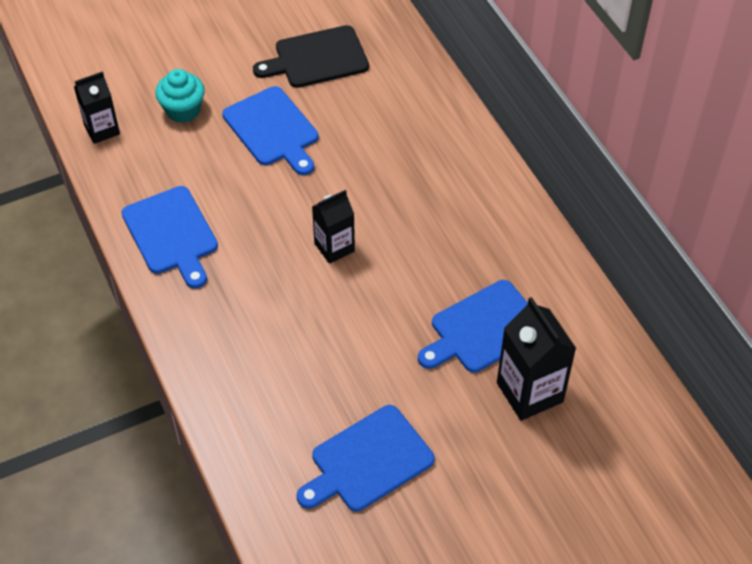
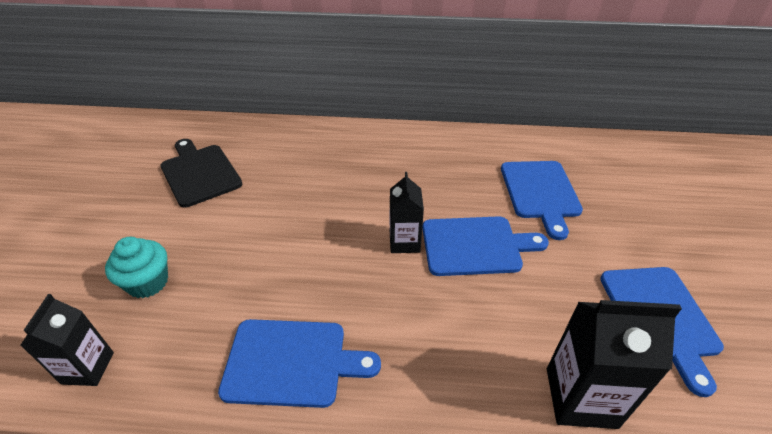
camera: 60 degrees left, 10 degrees down
(273, 129) = (241, 228): blue cutting board -> blue cutting board (475, 246)
(317, 58) = (199, 173): black cutting board -> black cutting board turned 135 degrees clockwise
(529, 392) = (611, 193): black carton -> black carton (580, 397)

